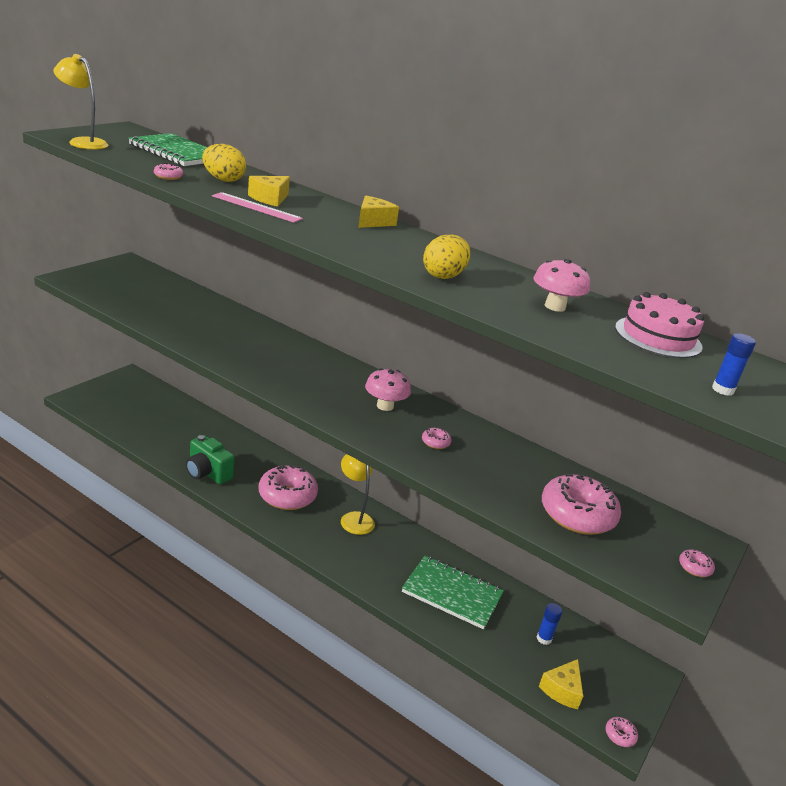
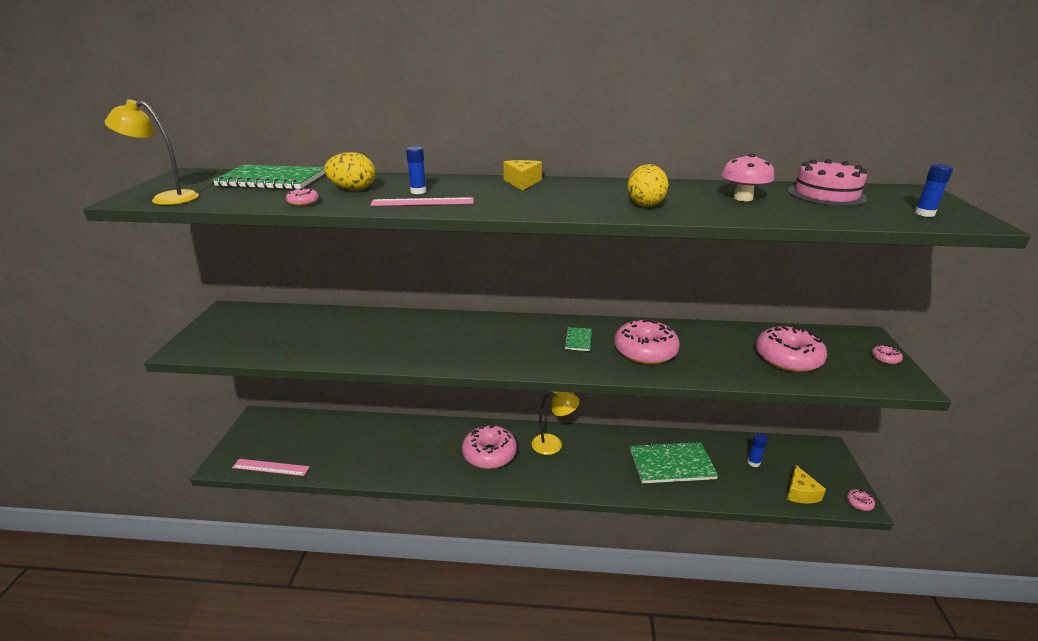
camera: 25 degrees left, 0 degrees up
(105, 417) = (271, 467): none -> pink ruler
(207, 473) = (409, 469): green camera -> none
(270, 198) = (418, 191): yellow cheese -> blue glue stick
(354, 518) = (553, 444): yellow lamp -> yellow lamp turned 150 degrees clockwise
(385, 406) = (578, 340): pink mushroom -> green notebook
(435, 442) = (645, 351): pink donut -> pink donut, size x2.40

